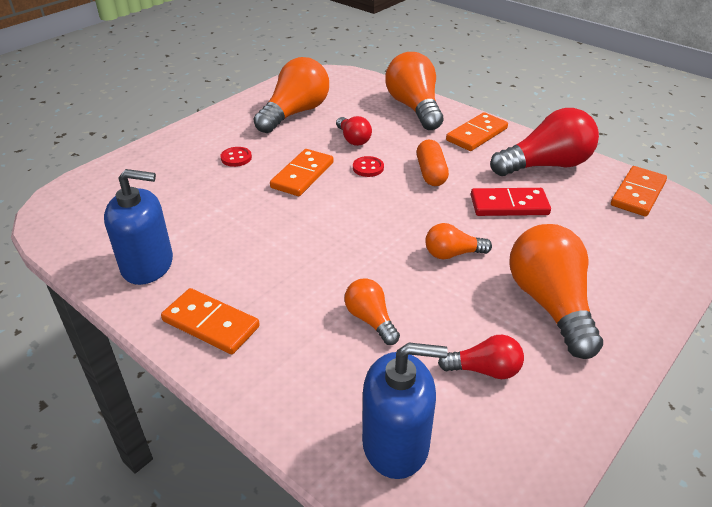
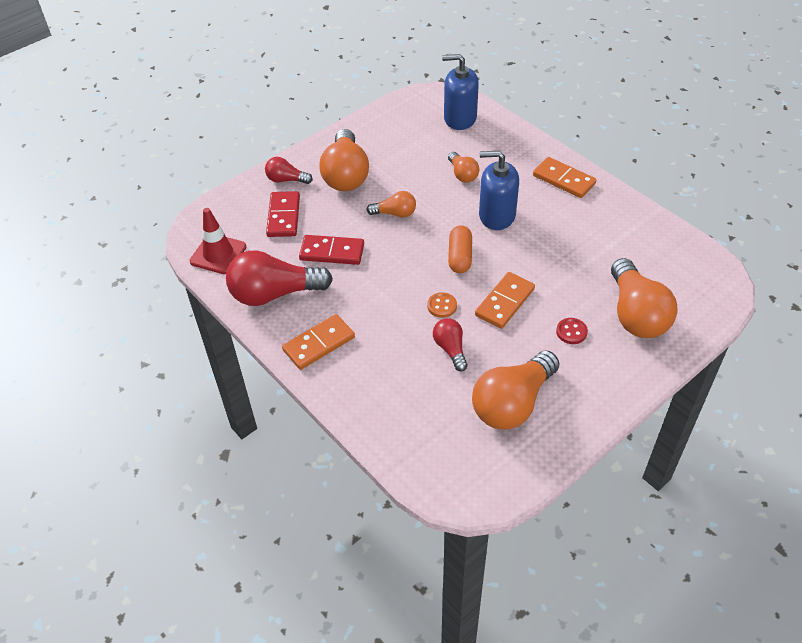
camera: 170 degrees left, 10 degrees up
(147, 265) = (619, 223): blue soap dispenser -> blue soap dispenser (497, 215)
(368, 168) = (442, 306): red button -> orange button
(414, 108) = (370, 399): orange light bulb -> orange light bulb (636, 314)
(431, 173) = (384, 294): orange capsule -> orange capsule (460, 257)
(484, 370) = (403, 144): red light bulb -> red light bulb (286, 180)
(596, 239) = (284, 216): none -> red domino
(638, 194) = (218, 254): orange domino -> red traffic cone

